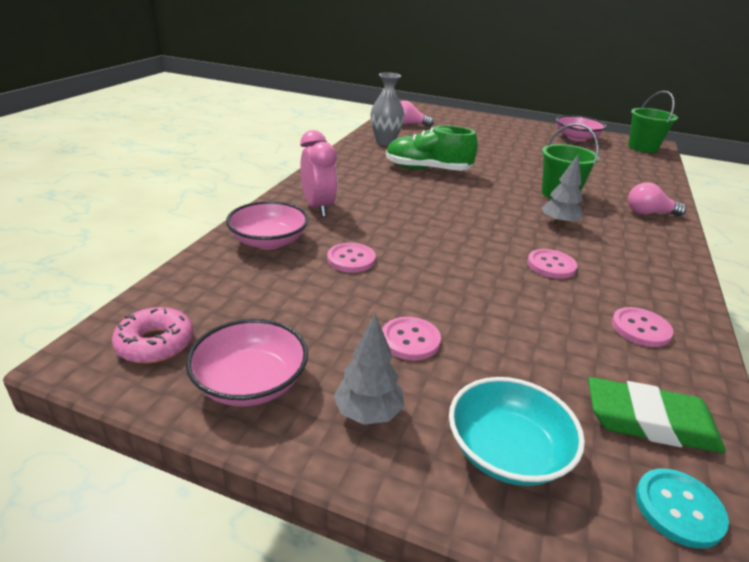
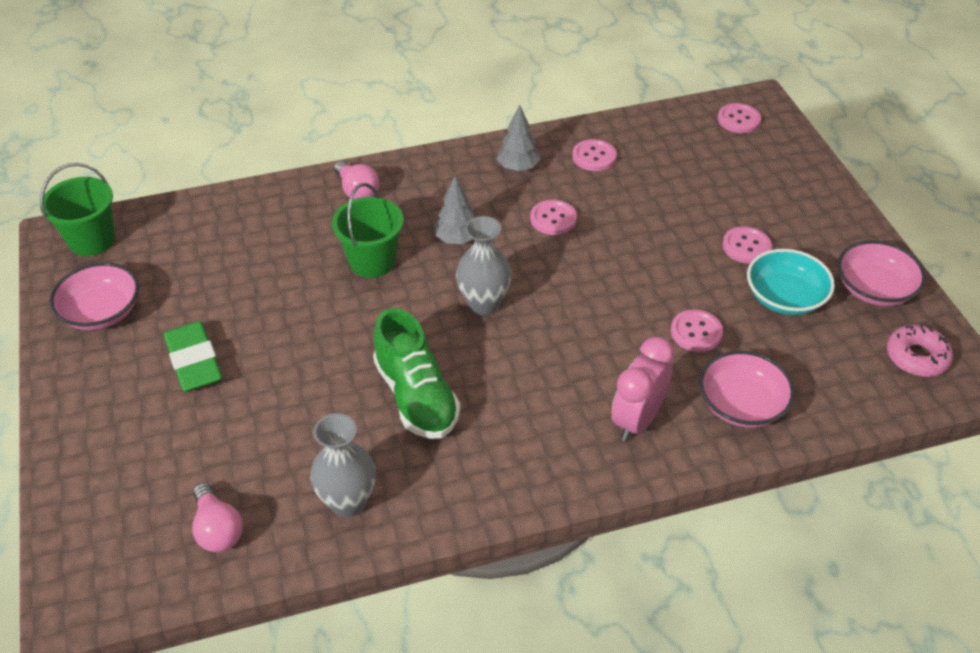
camera: 125 degrees left, 15 degrees up
(368, 413) = (824, 231): grey tree -> grey tree (518, 167)
(478, 207) = (484, 304): none -> grey vase
(507, 451) = (777, 175): turquoise bowl -> turquoise bowl (785, 297)
(649, 422) = (689, 137): green eraser -> green eraser (194, 361)
(678, 509) = (738, 120): turquoise button -> pink button

